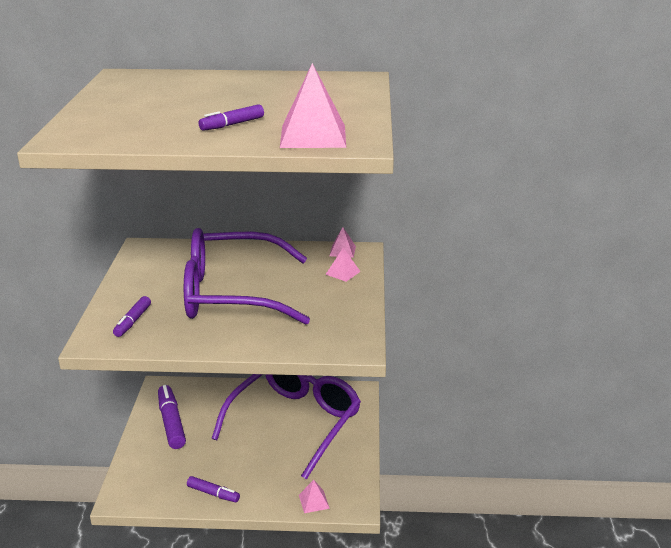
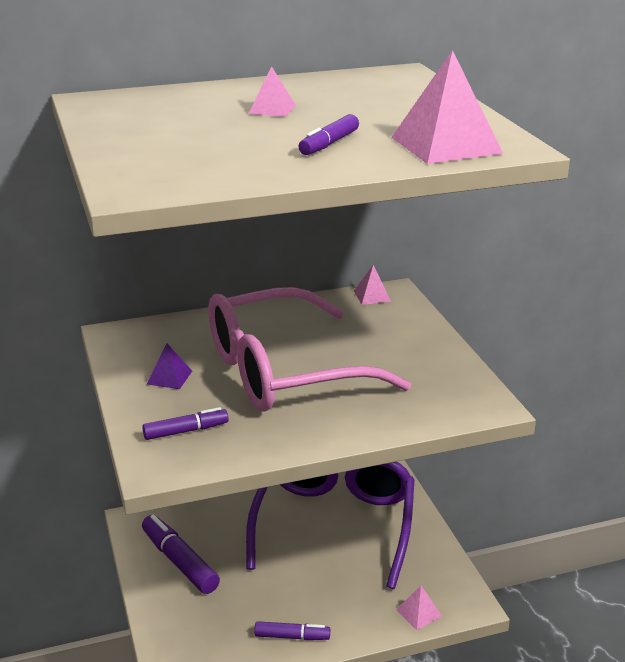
camera: 20 degrees left, 0 degrees up
(132, 321) = (186, 431): purple marker -> purple marker turned 105 degrees counterclockwise
(152, 283) = (169, 377): none -> purple pyramid
(232, 294) = (284, 371): purple glasses -> pink glasses
(343, 273) = (395, 321): pink pyramid -> pink pyramid (272, 109)

